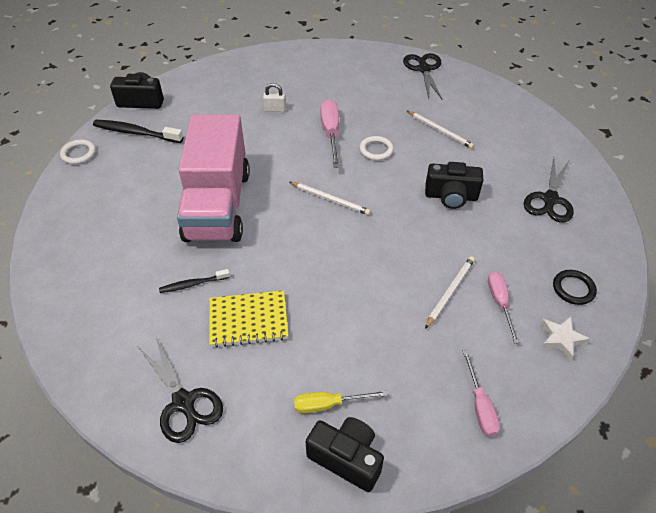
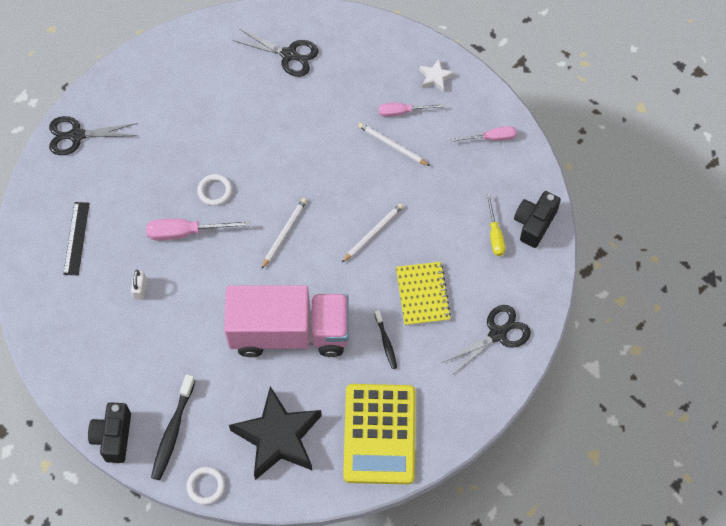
camera: 90 degrees left, 15 degrees up
(87, 278) = (379, 434): none -> yellow calculator
(109, 199) = (278, 437): none -> black star
(325, 74) = (76, 238): none -> black ruler
(440, 131) = (187, 131): white pencil -> white pencil (373, 233)
(451, 196) = (283, 132): black camera -> none
(573, 289) = (388, 59): black ring -> none

